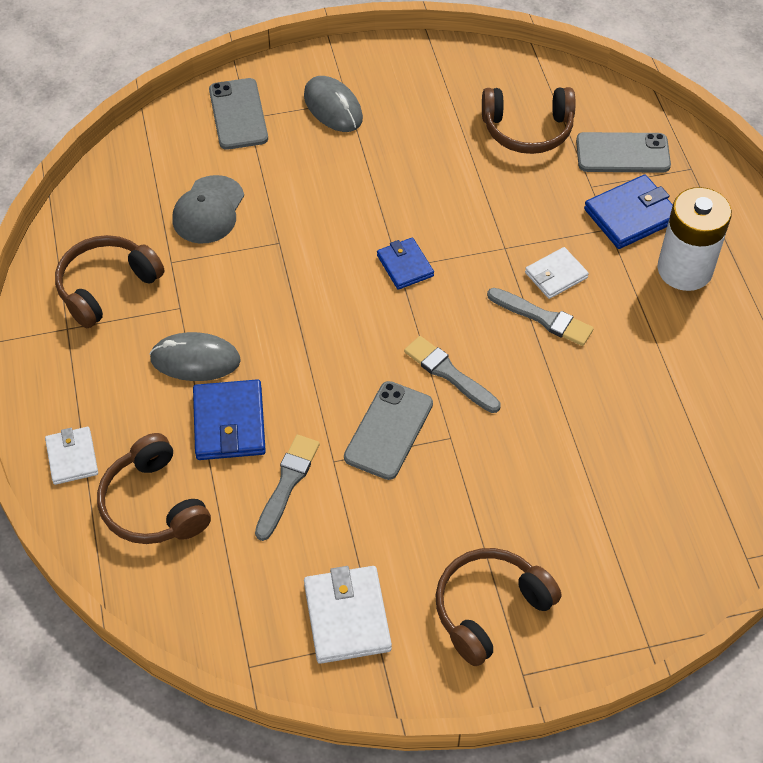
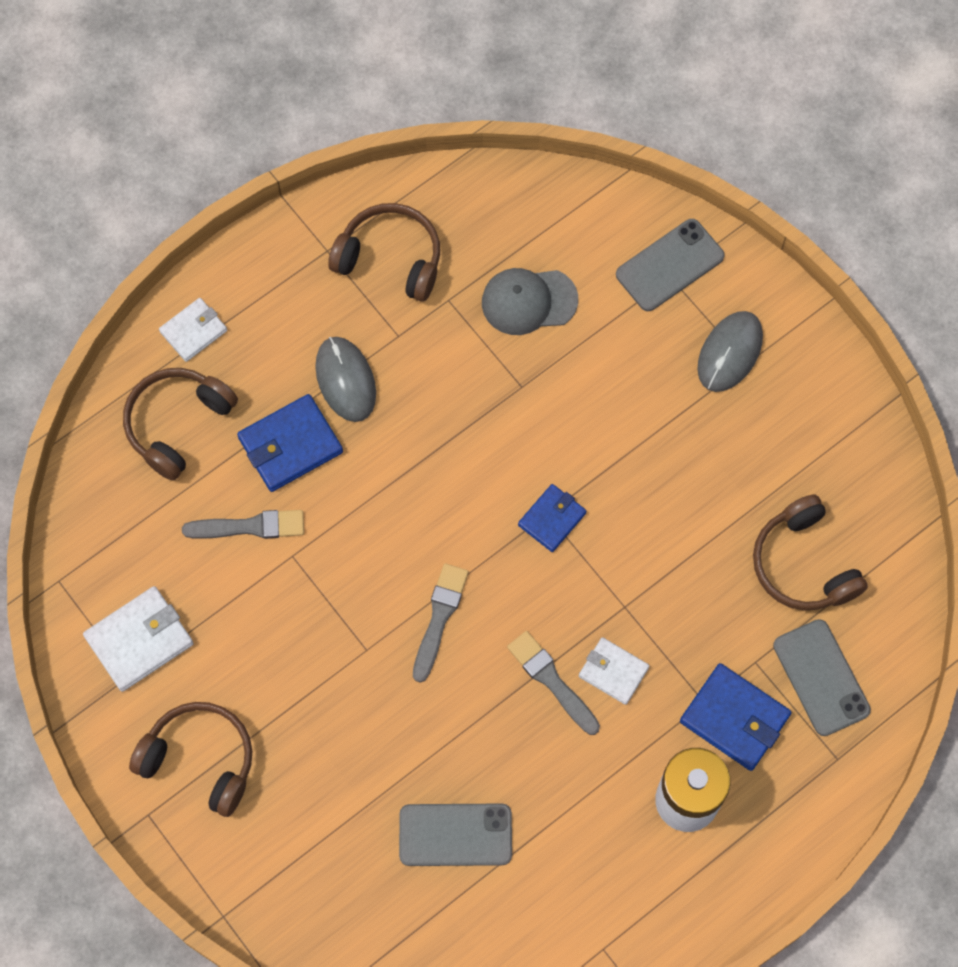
camera: 65 degrees right, 15 degrees up
(389, 430) = (348, 590): grey phone -> grey phone (455, 835)
(543, 318) = (551, 680): grey brush -> grey brush turned 135 degrees clockwise

